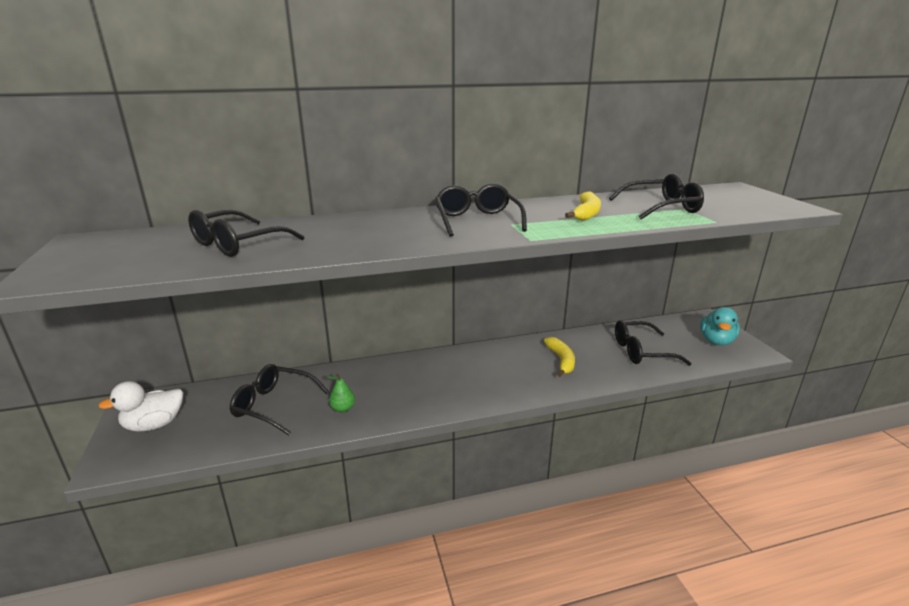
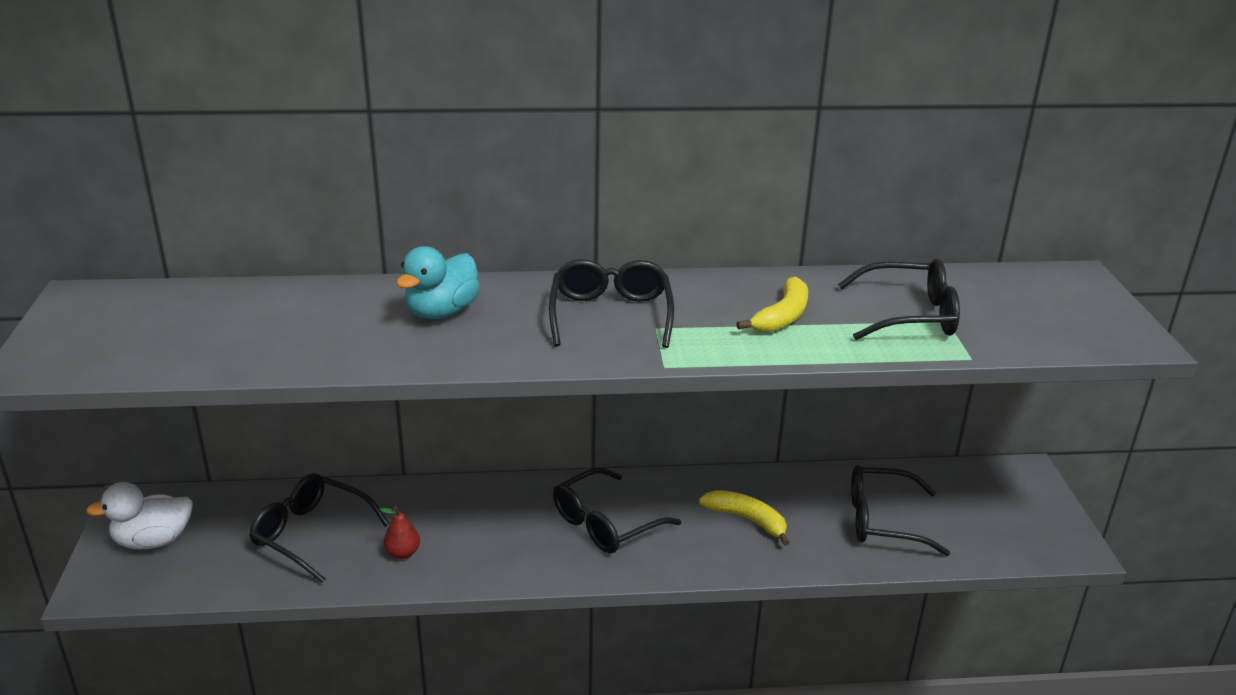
camera: 10 degrees right, 5 degrees up
(237, 244) = (270, 328): black glasses -> black glasses (605, 523)
(343, 408) = (403, 553): green pear -> red pear
(561, 361) = (747, 519): yellow banana -> yellow banana turned 60 degrees counterclockwise
(716, 341) = (1018, 518): turquoise duck -> turquoise duck (441, 312)

